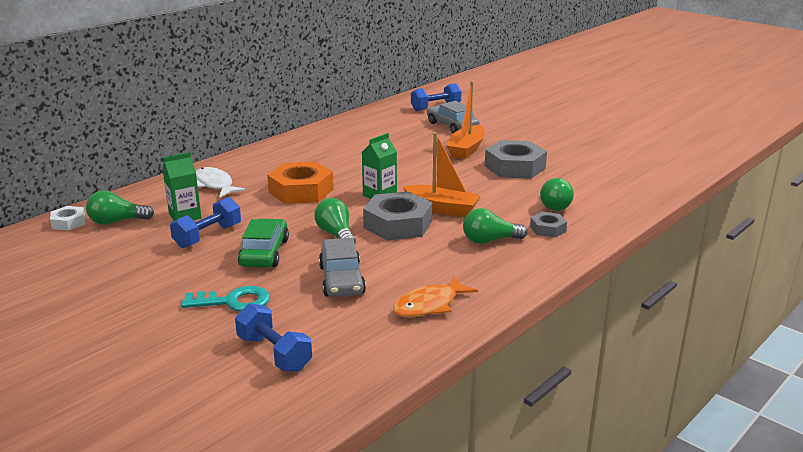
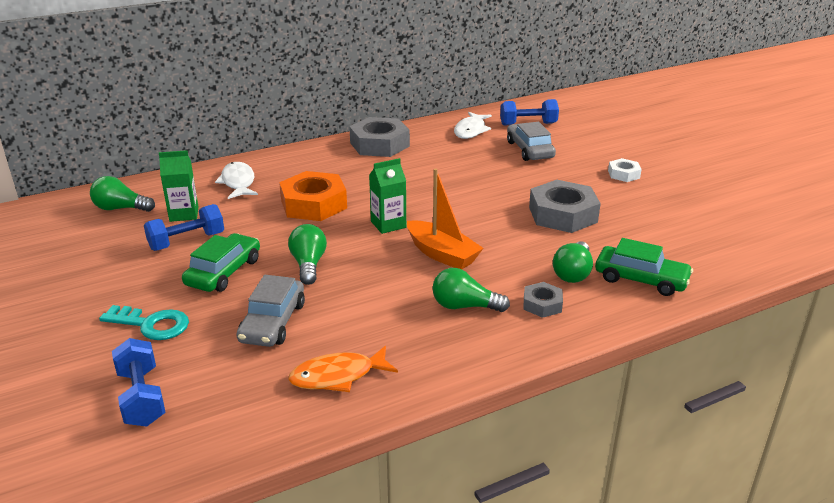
camera: 20 degrees right, 5 degrees up
(69, 222) = (80, 201): white nut -> white nut (623, 174)
(391, 118) = (471, 130): none -> white fish
(398, 224) = (380, 265): grey nut -> grey nut (379, 144)
(466, 149) = (523, 182): orange boat -> none
(606, 200) = (641, 279): none -> green car

